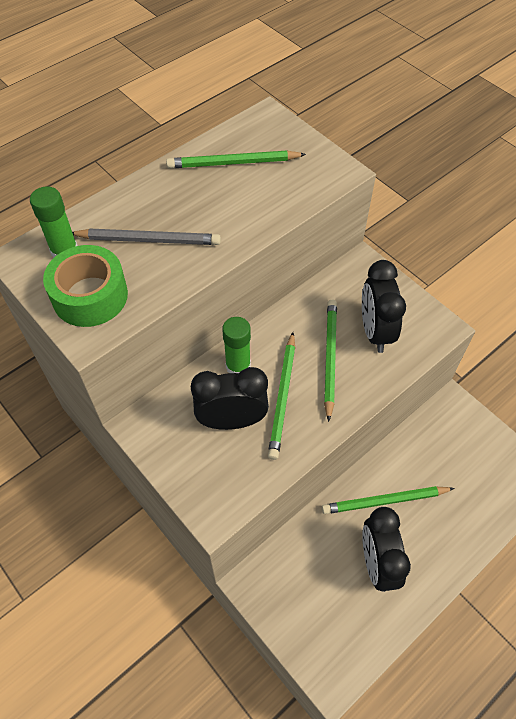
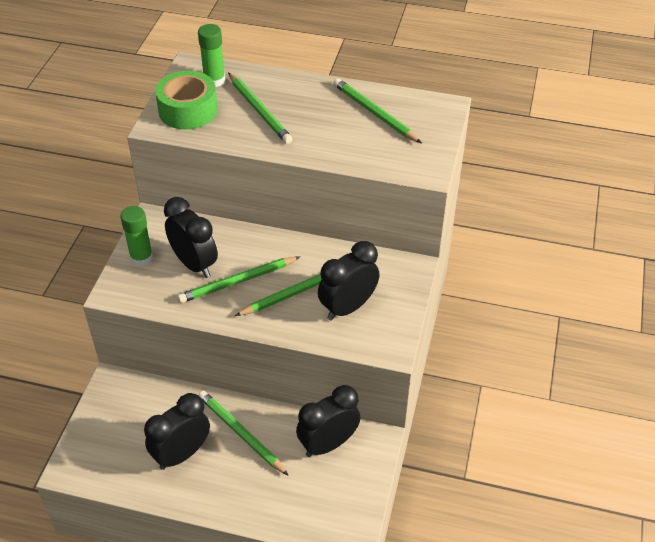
camera: 55 degrees right, 10 degrees down
(148, 240) = (259, 110): grey pencil -> green pencil
(238, 366) = (244, 244): green glue stick -> green glue stick (141, 258)
(436, 440) = (328, 444): none -> black clock

